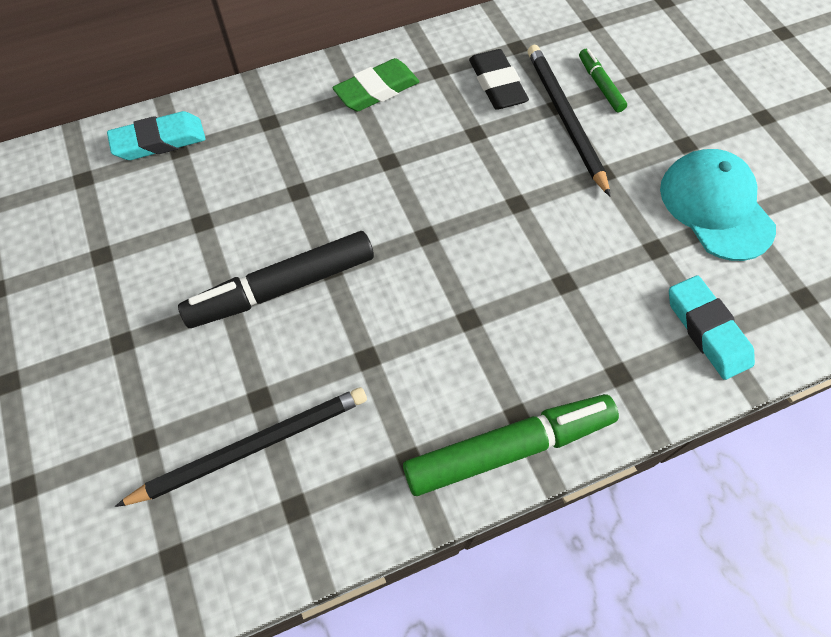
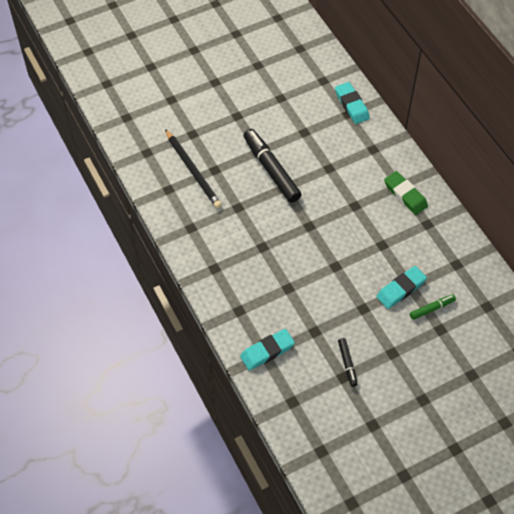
camera: 85 degrees right, 5 degrees down
(497, 84) = (421, 254): black eraser -> none
(509, 448) = (198, 265): green marker -> none
(564, 118) = (401, 289): black pencil -> turquoise eraser
(715, 207) = (347, 364): turquoise cap -> black marker

